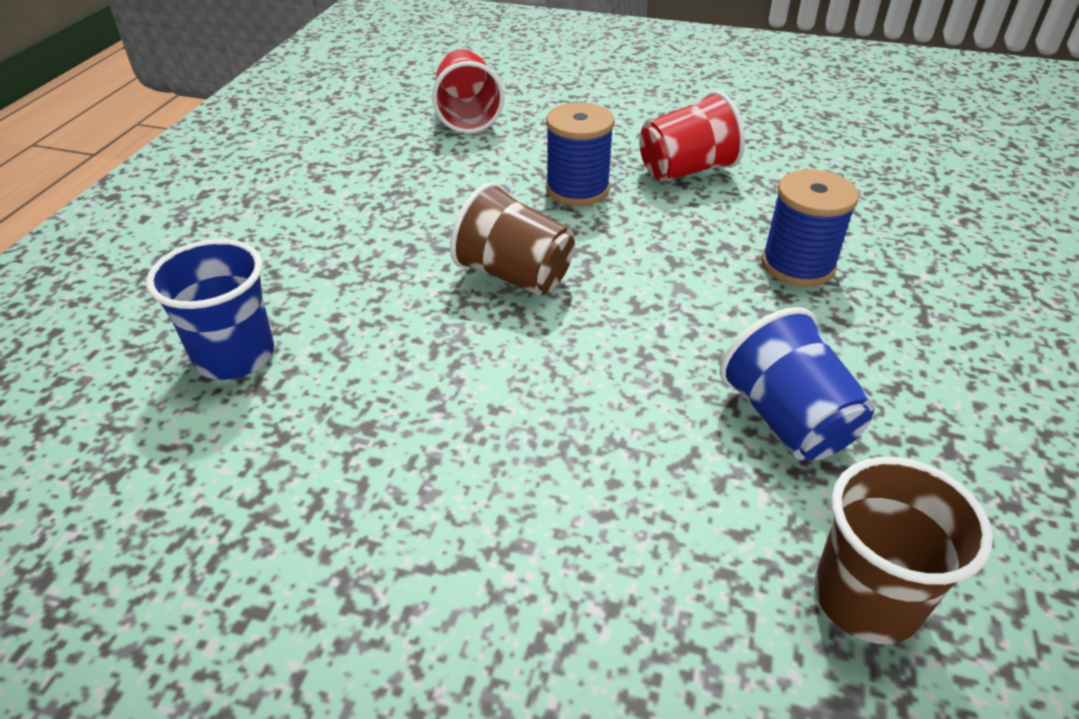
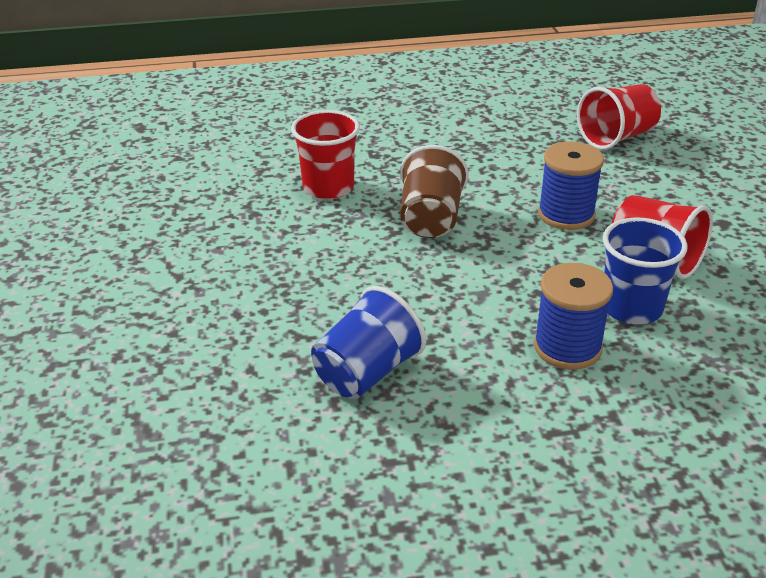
camera: 65 degrees right, 5 degrees down
(235, 356) = (279, 154): blue cup -> blue cup (631, 308)
(370, 334) = (328, 187): none -> red cup
(866, 598) = (225, 431): brown cup -> none

